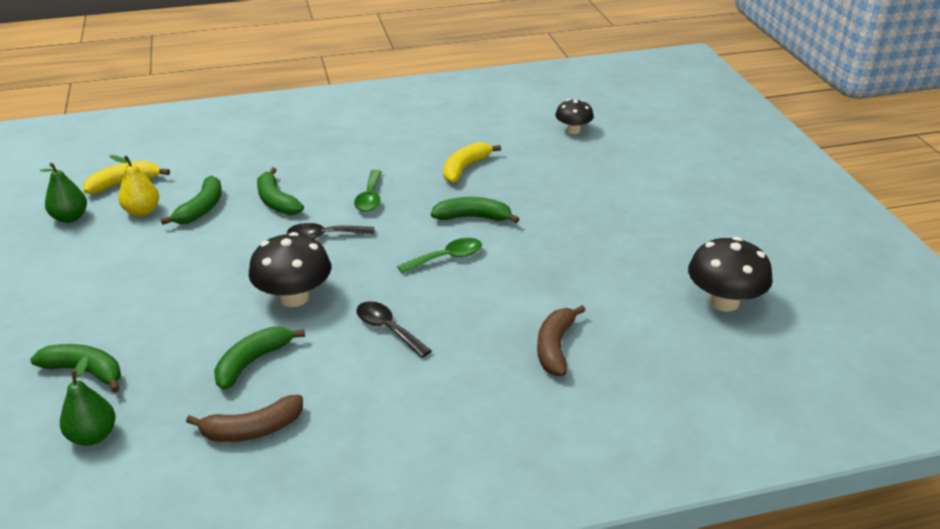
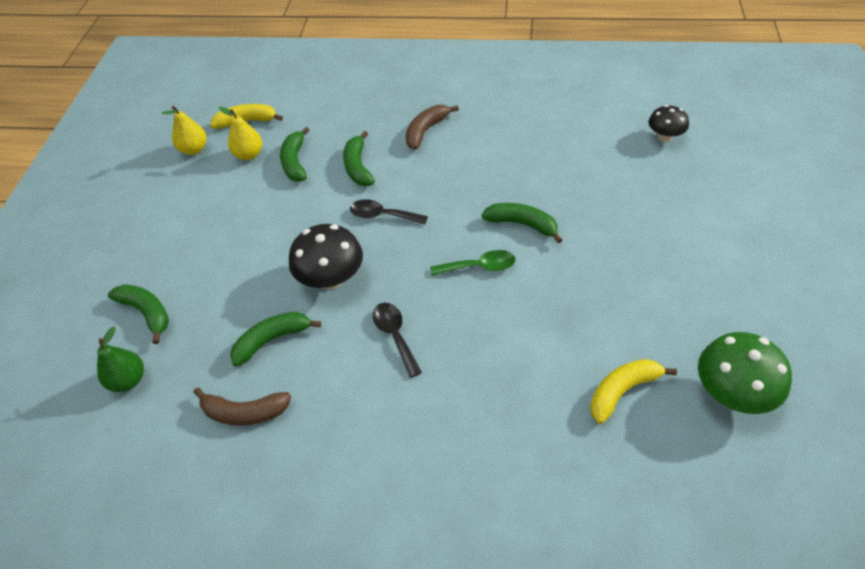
camera: 25 degrees right, 15 degrees up
(70, 217) = (194, 149): green pear -> yellow pear
(201, 209) = (295, 162): green banana -> green banana turned 135 degrees clockwise
(370, 198) = (438, 180): green spoon -> none
(465, 168) = (539, 163): yellow banana -> yellow banana (622, 391)
(555, 347) = (536, 400): brown banana -> brown banana (426, 131)
(724, 301) = (732, 393): black mushroom -> green mushroom

